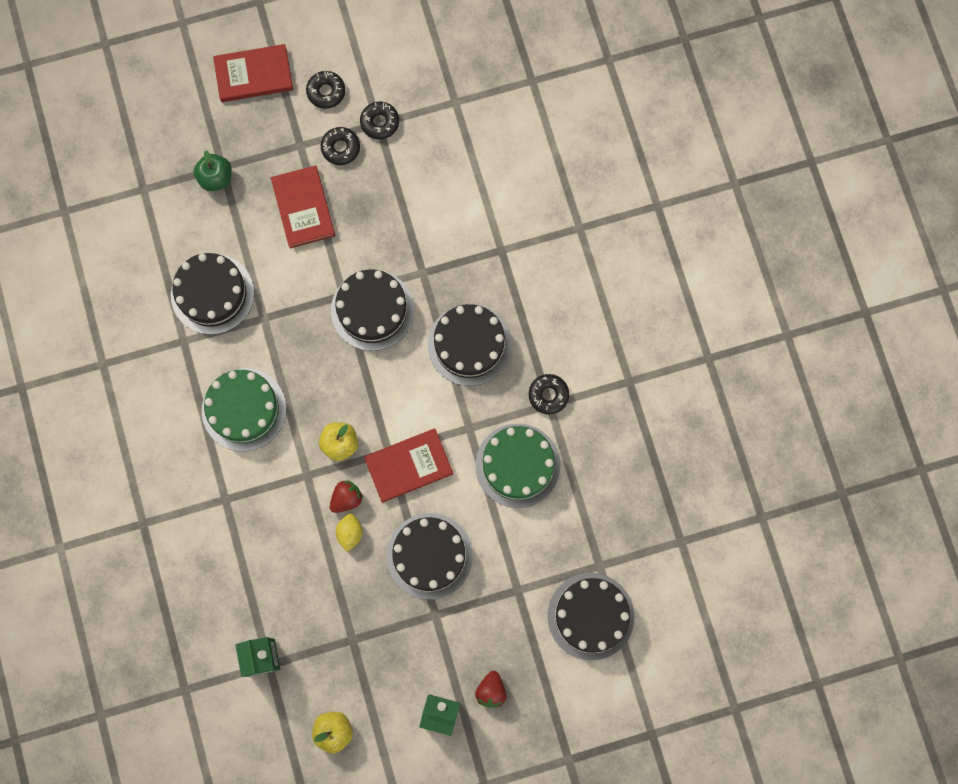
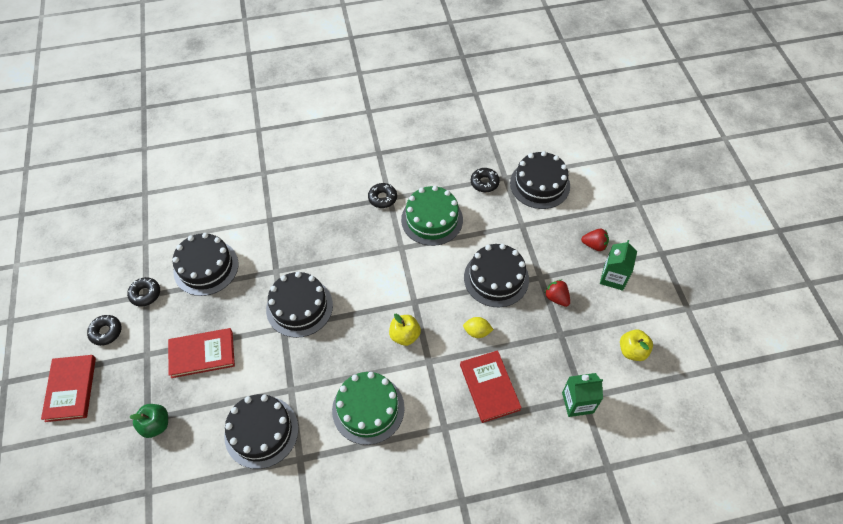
camera: 85 degrees left, 20 degrees down
(340, 148) = (158, 323): black donut -> black donut (484, 183)
(346, 498) = (449, 333): red strawberry -> red strawberry (556, 298)
(408, 466) = (426, 288): red book -> red book (489, 387)
(469, 345) = (338, 244): black cake -> black cake (206, 267)

